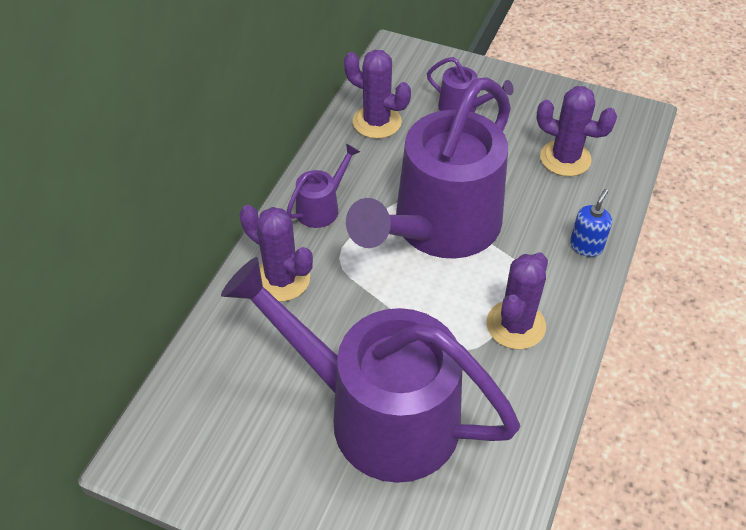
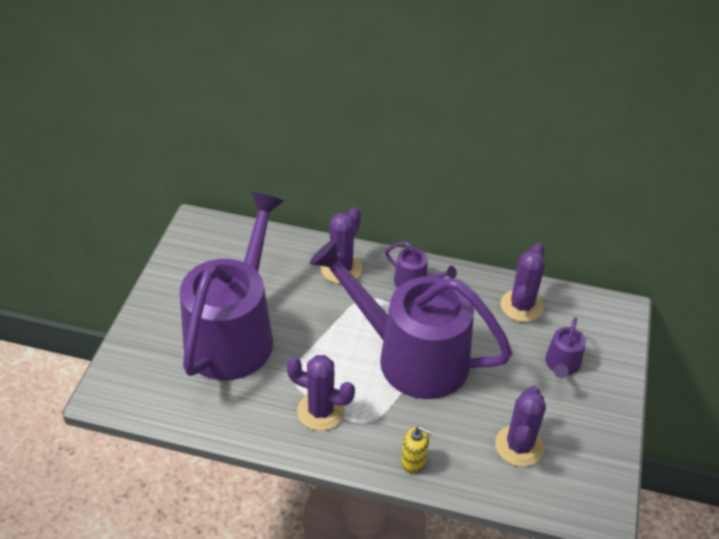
camera: 80 degrees right, 5 degrees down
(586, 246) = (413, 461): blue soap dispenser -> yellow soap dispenser

